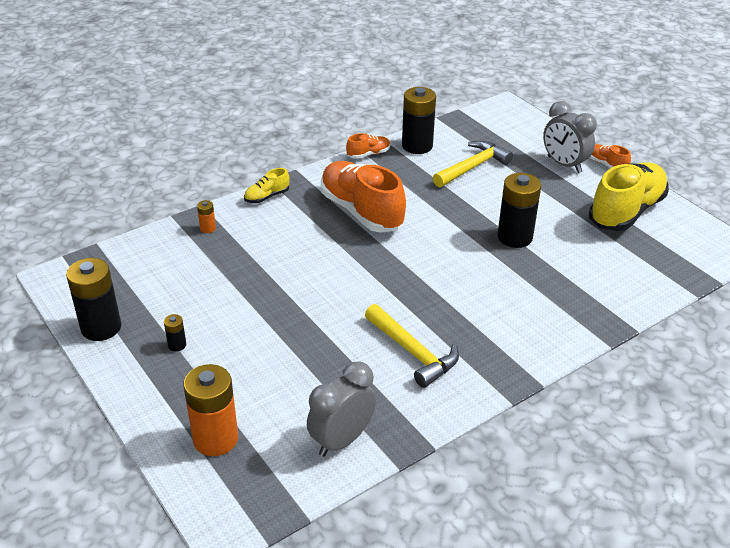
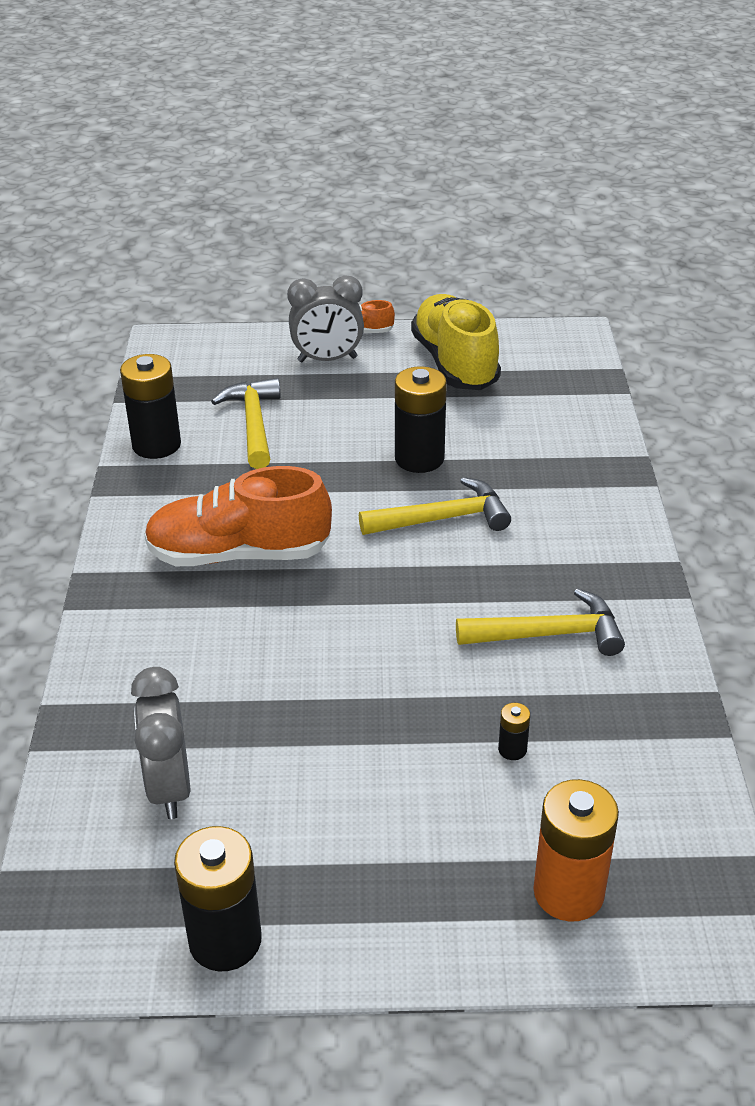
camera: 55 degrees left, 0 degrees up
(177, 345) = (345, 860): black battery -> black battery (512, 749)
(208, 228) = (110, 720): orange battery -> none
(267, 197) = (105, 627): yellow shoe -> none
(342, 440) = (654, 766): grey clock -> grey clock (169, 788)
(368, 154) = (123, 492): orange shoe -> none
(470, 269) = (443, 519): none -> yellow hammer

